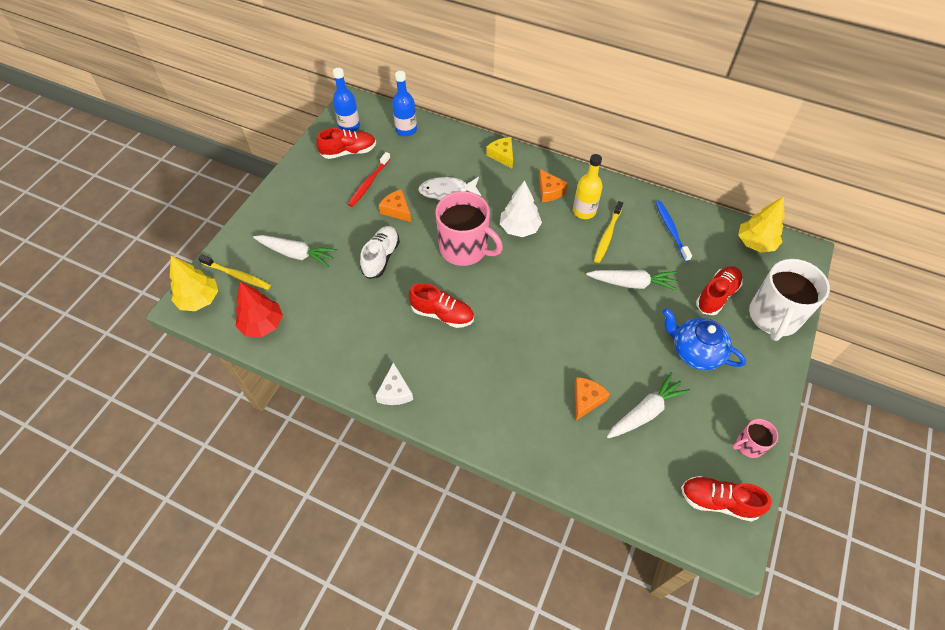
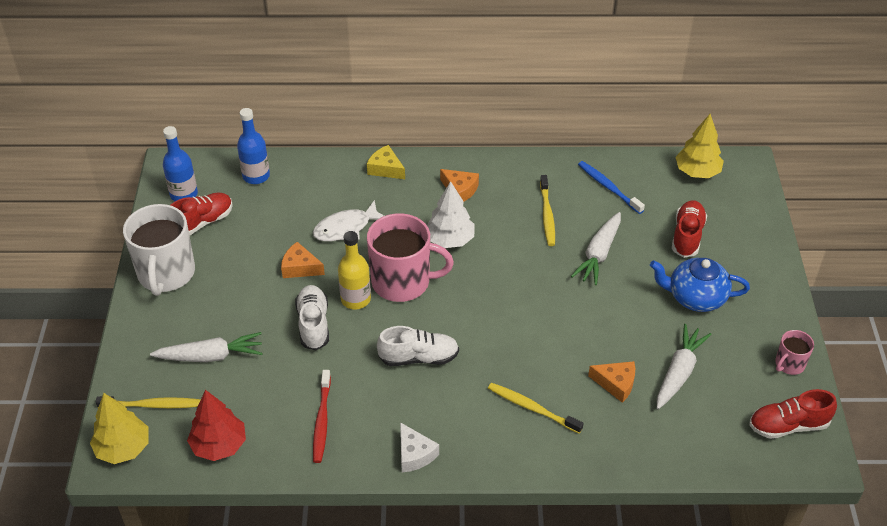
camera: 25 degrees left, 10 degrees down
(369, 183) = (248, 250): red toothbrush -> red toothbrush (322, 421)
(442, 314) = (418, 357): red shoe -> white shoe
(506, 392) = (532, 408): none -> yellow toothbrush
(584, 211) = (509, 198): yellow bottle -> yellow bottle (355, 299)
(586, 400) = (616, 383): orange cheese -> orange cheese turned 105 degrees clockwise
(632, 283) = (599, 254): white carrot -> white carrot turned 135 degrees clockwise
(773, 317) = (751, 237): white mug -> white mug (166, 274)

